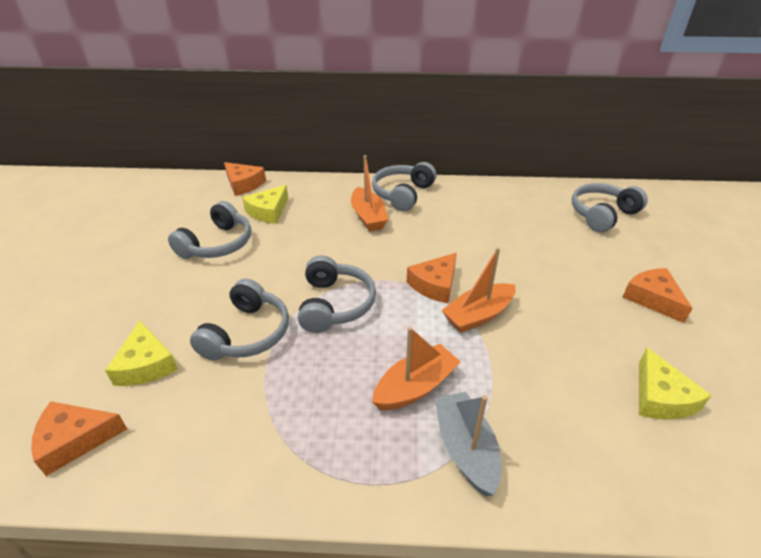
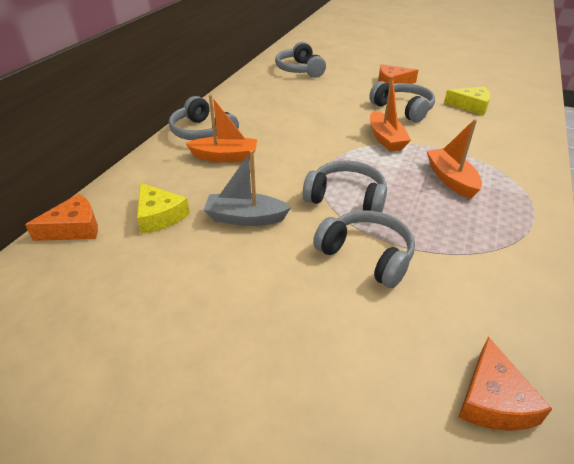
camera: 70 degrees left, 0 degrees up
(146, 364) = (391, 336): yellow cheese -> none
(217, 244) = (197, 263): grey headphones -> grey headphones (403, 109)
(435, 285) = (343, 147): orange cheese -> none
(465, 449) = (506, 173): grey boat -> grey boat (245, 218)

